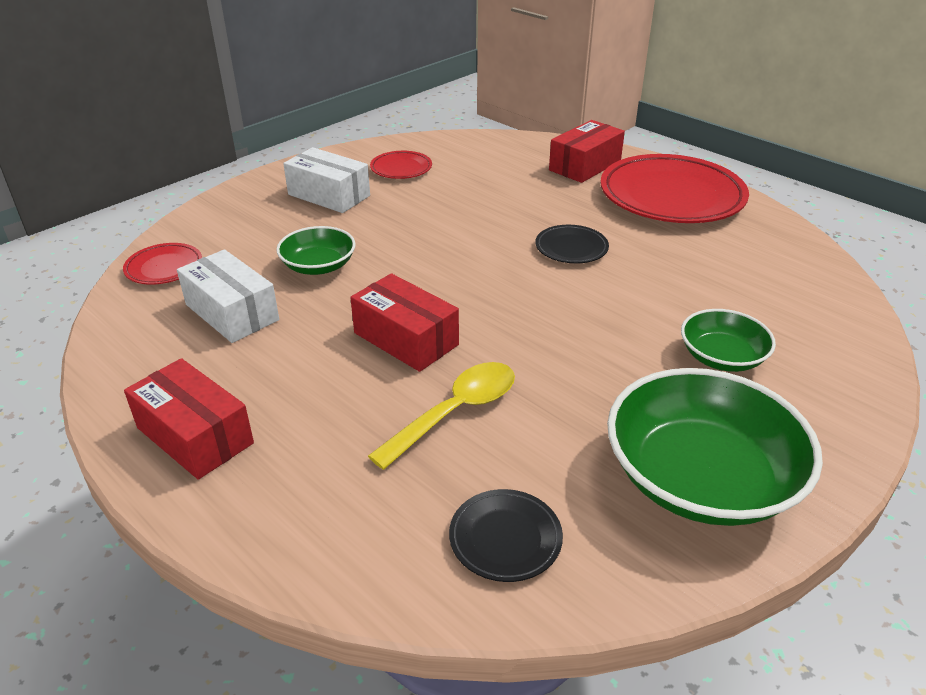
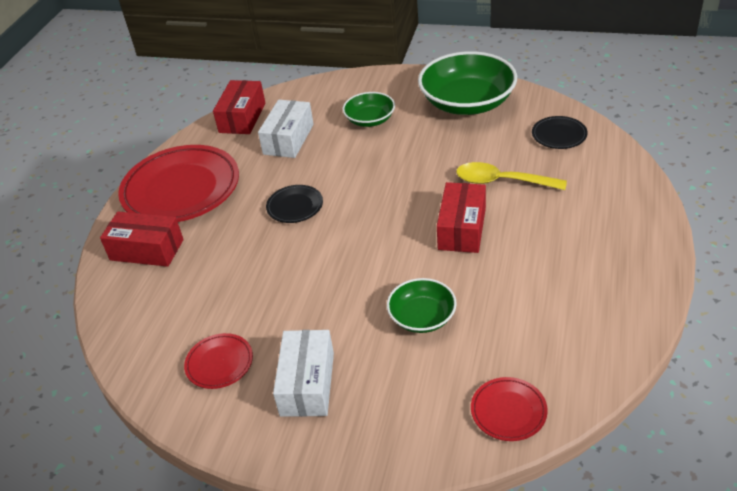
camera: 115 degrees left, 5 degrees up
(194, 435) = (624, 261): red box -> red box (242, 117)
(232, 312) = (517, 325): white box -> white box (288, 139)

